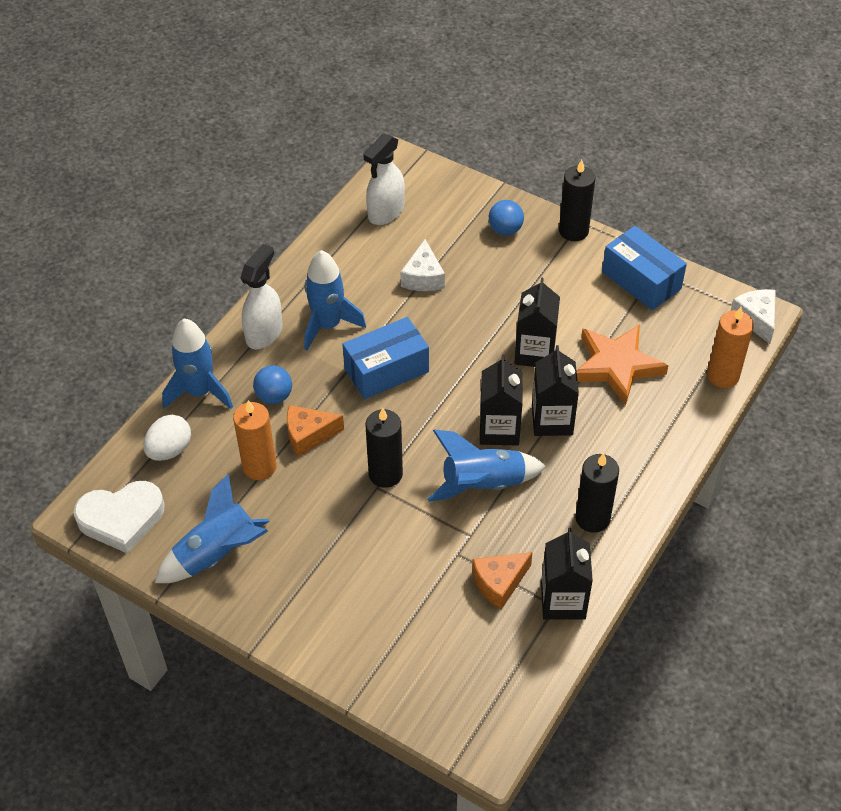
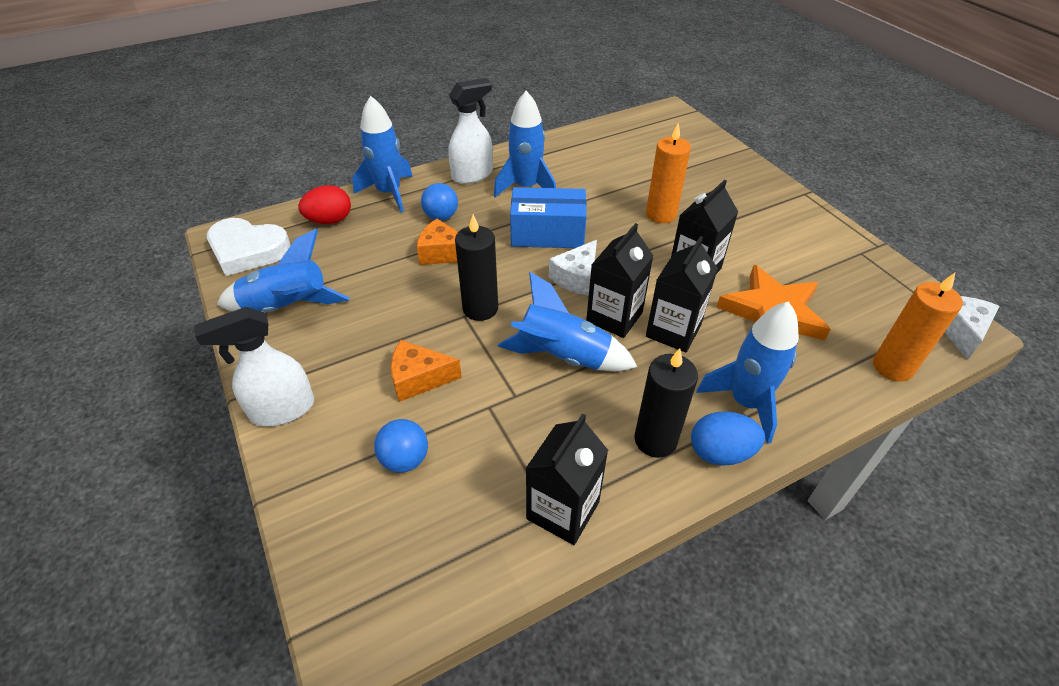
camera: 30 degrees right, 5 degrees down
(170, 450) = (330, 220): white egg -> red egg
(259, 467) = (383, 259): orange candle -> orange candle (661, 214)
(385, 212) = (633, 135): white spray bottle -> white spray bottle (282, 410)
(423, 277) = (631, 184): white cheese -> white cheese (576, 278)
(499, 583) = (508, 456): orange cheese -> orange cheese (419, 378)
(505, 230) = (729, 177): blue ball -> blue ball (405, 459)
(573, 231) = (793, 197): black candle -> none
(637, 457) = (745, 402): none -> blue rocket
(641, 280) = (841, 254): blue box -> none
(641, 505) = (720, 452): none -> blue egg

